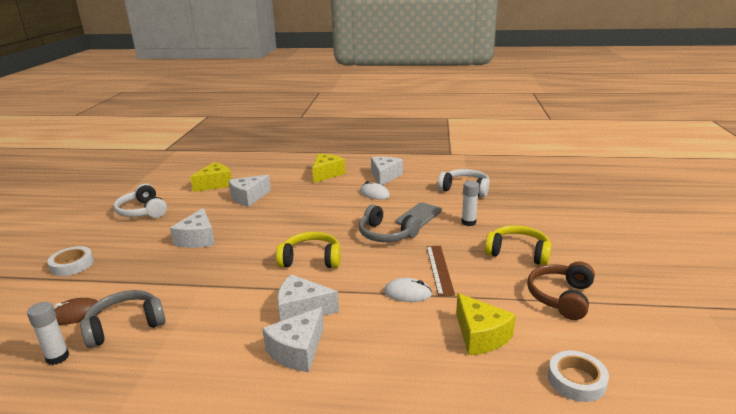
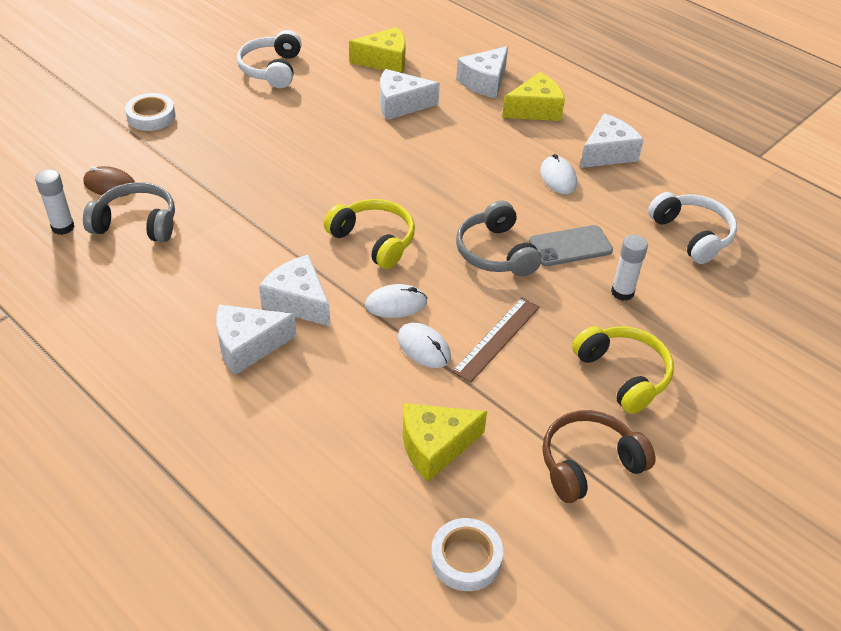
camera: 35 degrees right, 20 degrees up
(198, 239) = (290, 144): white cheese -> white cheese (484, 82)
(364, 281) = (396, 304): none -> white mouse
(480, 336) = (435, 447): yellow cheese -> yellow cheese turned 60 degrees clockwise

